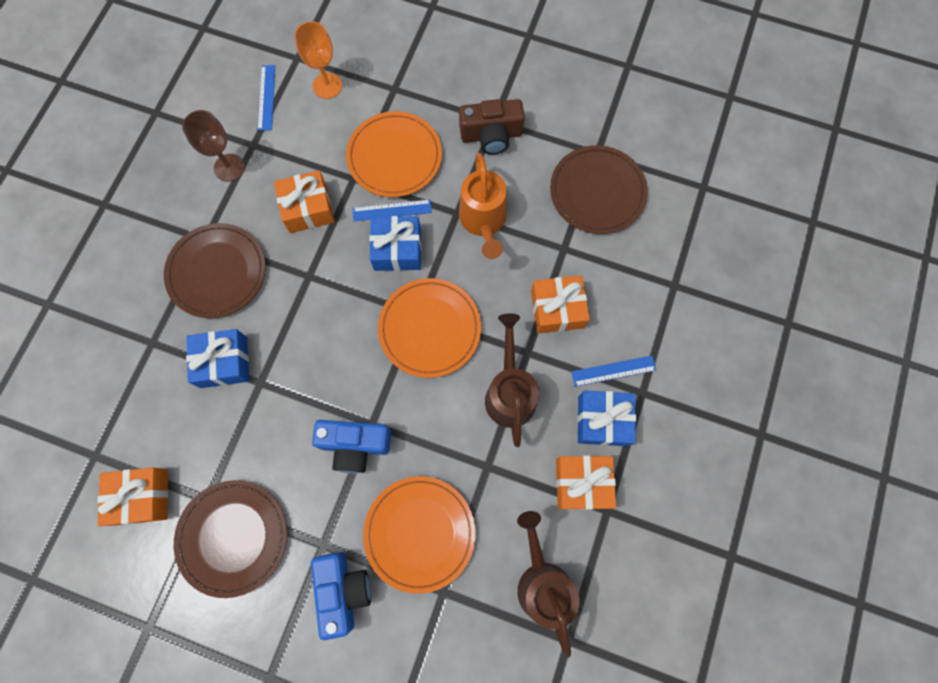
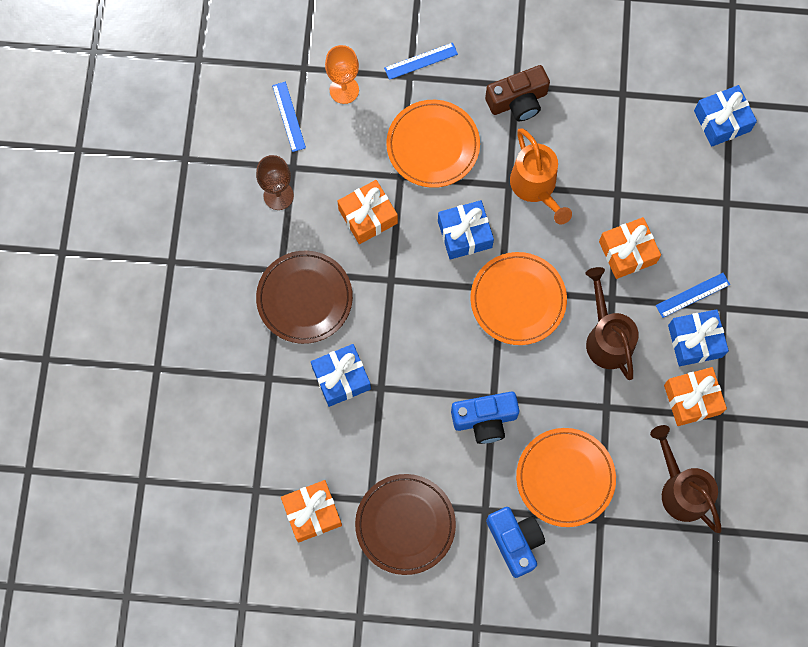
camera: 15 degrees left, 0 degrees up
(392, 210) = (447, 198): blue ruler -> blue ruler (421, 61)
(597, 192) = (633, 132): brown plate -> none
(691, 203) = (722, 121): none -> blue gift

